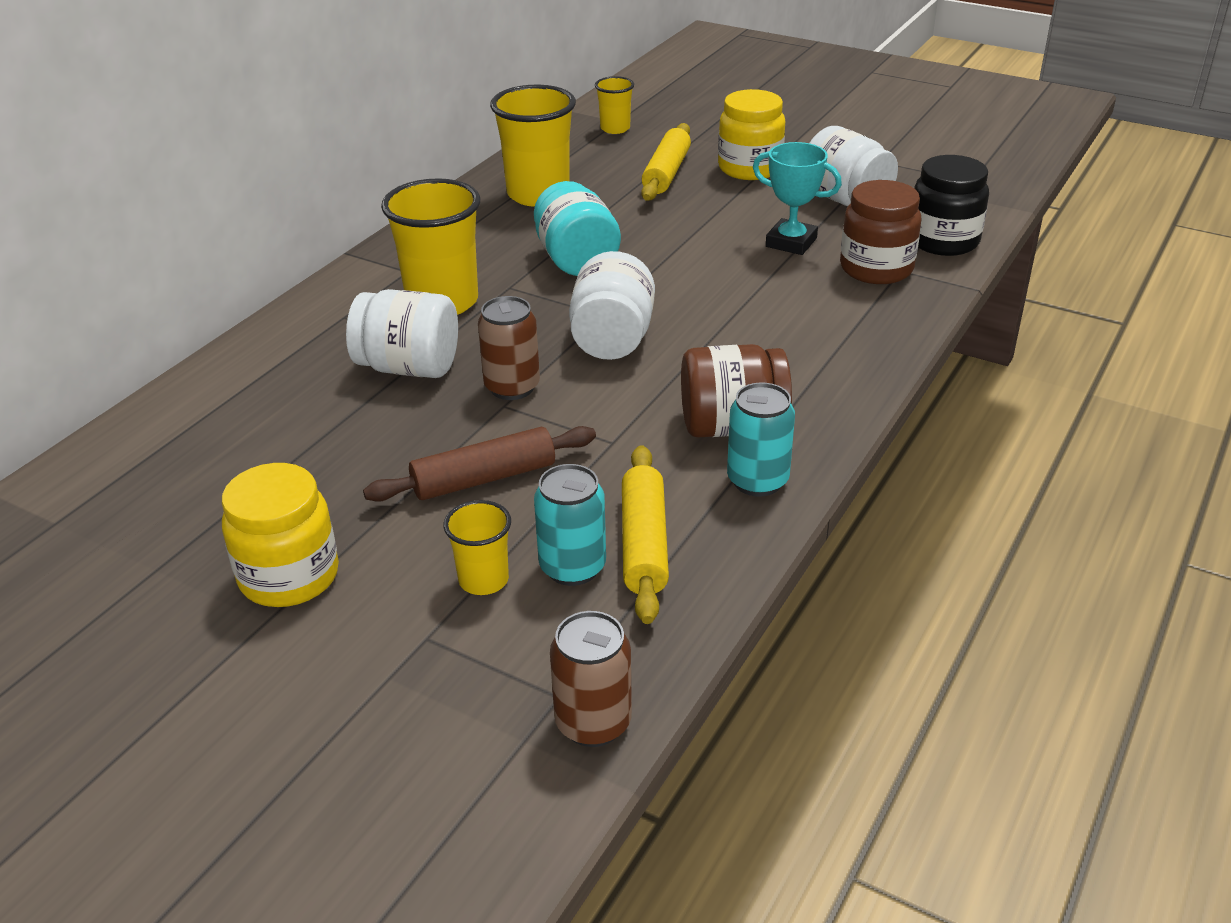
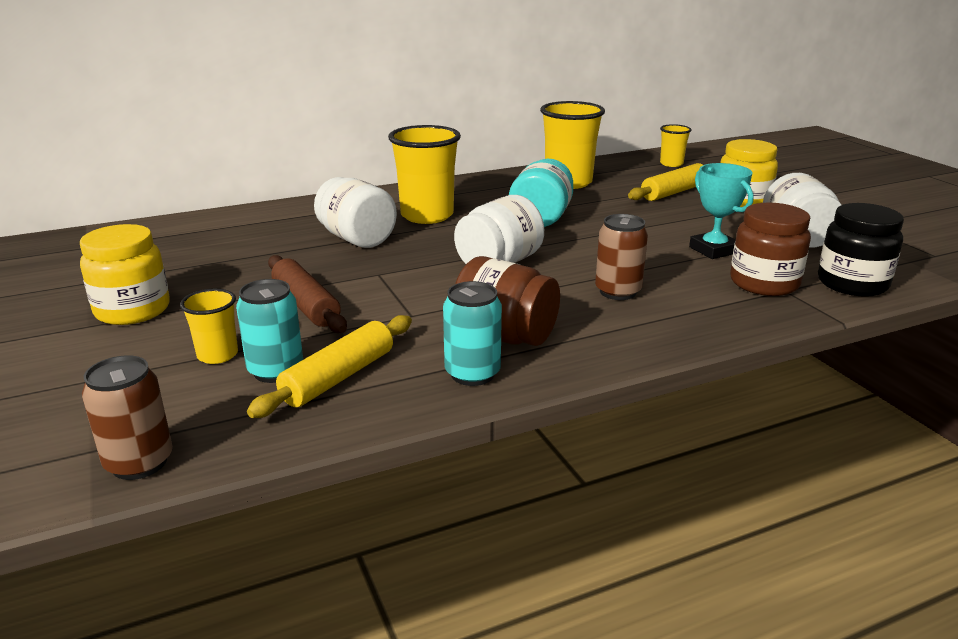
camera: 35 degrees right, 10 degrees down
(484, 478) = (306, 305): brown rolling pin -> brown rolling pin turned 45 degrees clockwise
(512, 387) = (398, 267): brown can -> brown can (618, 292)

